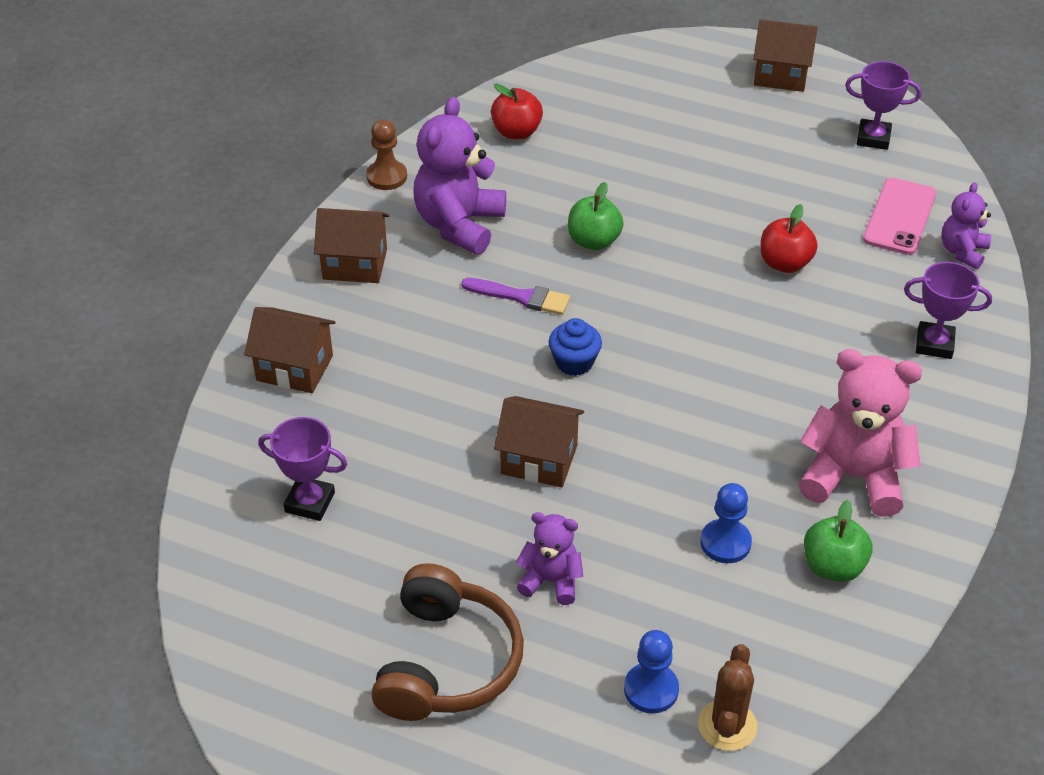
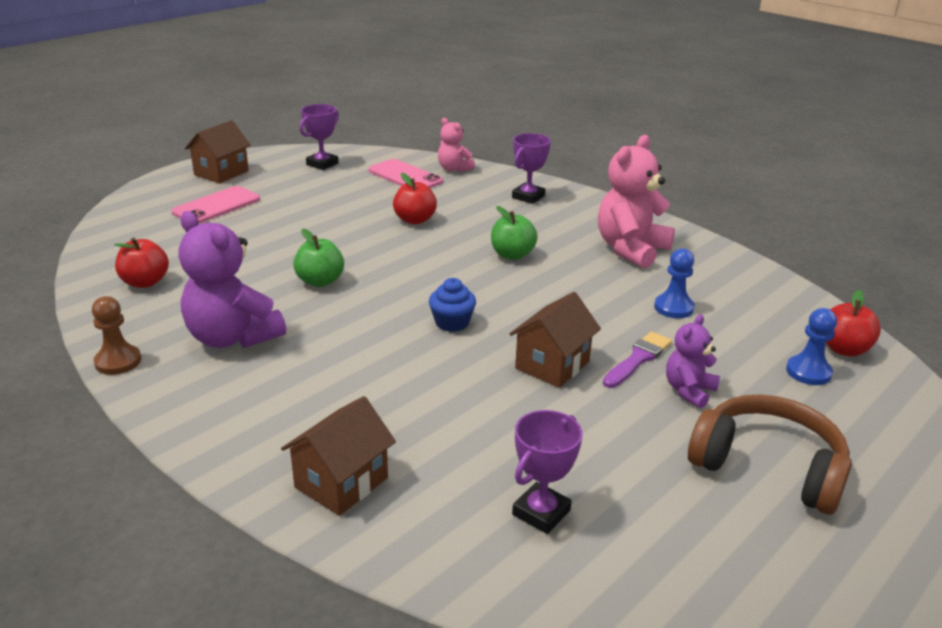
camera: 70 degrees left, 15 degrees down
(355, 264) = (223, 408): brown house -> none
(521, 297) = (355, 328): purple brush -> purple brush (638, 359)
(699, 107) = (216, 206): none -> pink phone
(727, 725) = (844, 349): brown cactus -> red apple
(833, 566) = (708, 276): green apple -> green apple (512, 255)
(962, 252) = (454, 169): purple teddy bear -> pink teddy bear

